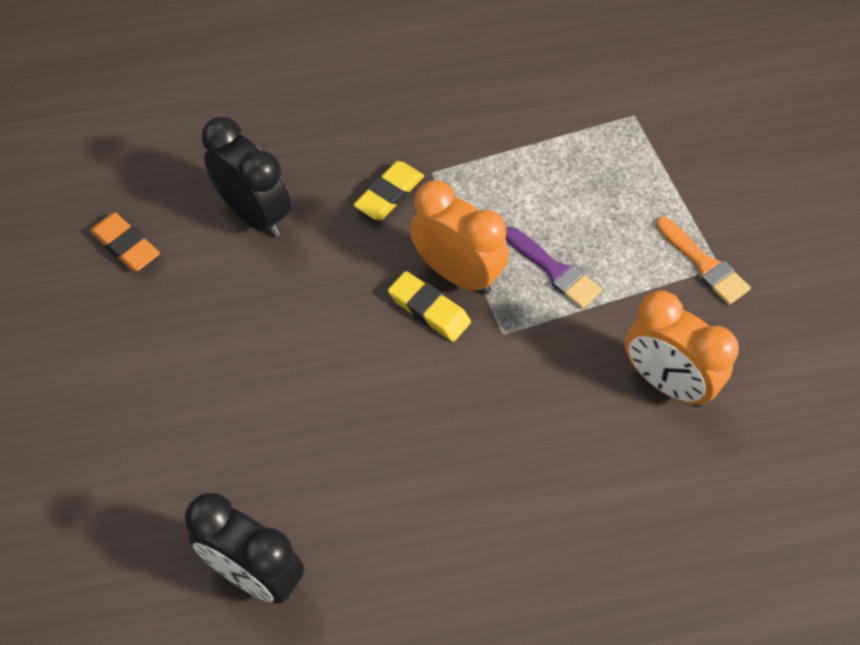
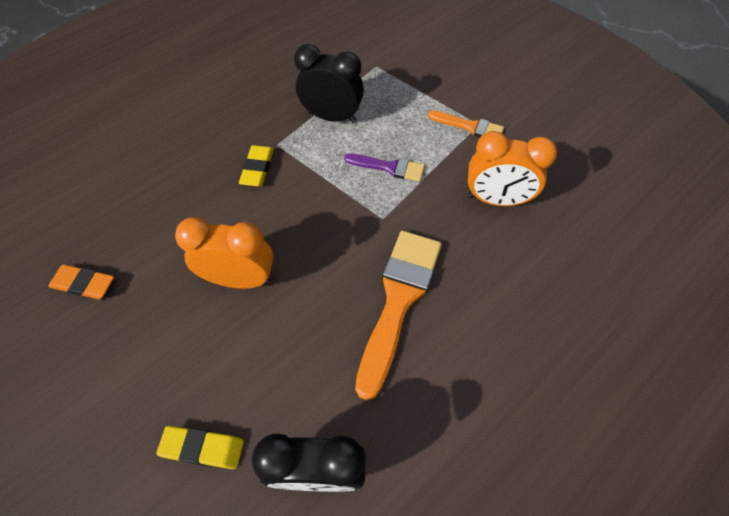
camera: 30 degrees left, 0 degrees up
(254, 214) = (171, 220): black clock -> black clock (331, 117)
(429, 310) = (327, 226): yellow eraser -> yellow eraser (202, 448)
(456, 442) = (398, 300): none -> orange brush
(457, 273) = (331, 196): orange clock -> orange clock (240, 279)

